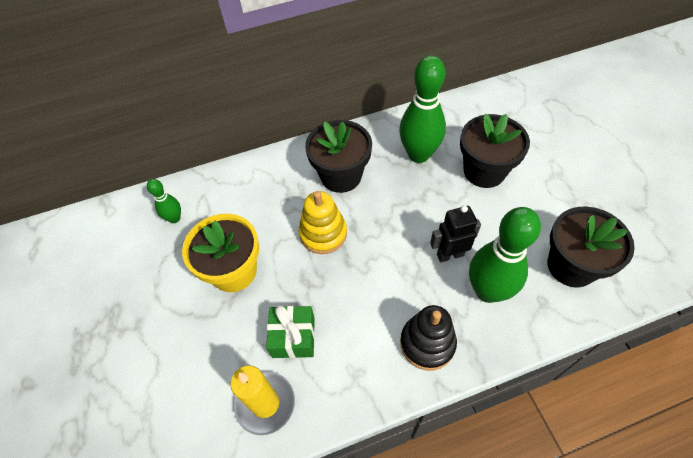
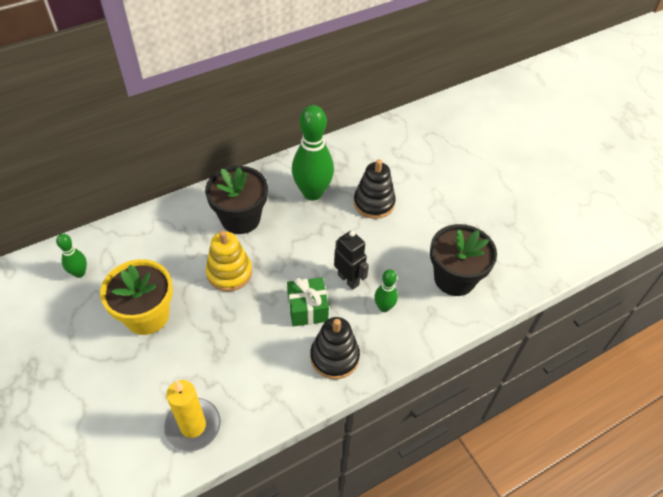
camera: 15 degrees left, 5 degrees down
(293, 337) = (212, 367): green gift -> green gift (307, 309)
(450, 254) = (348, 279): black robot -> black robot turned 75 degrees clockwise
(484, 171) = (374, 203): black flower pot -> black stacking toy
(487, 291) = (384, 307): green bowling pin -> green bowling pin, size x0.50

